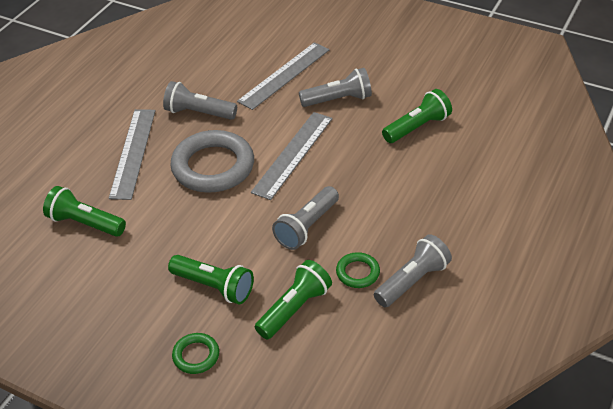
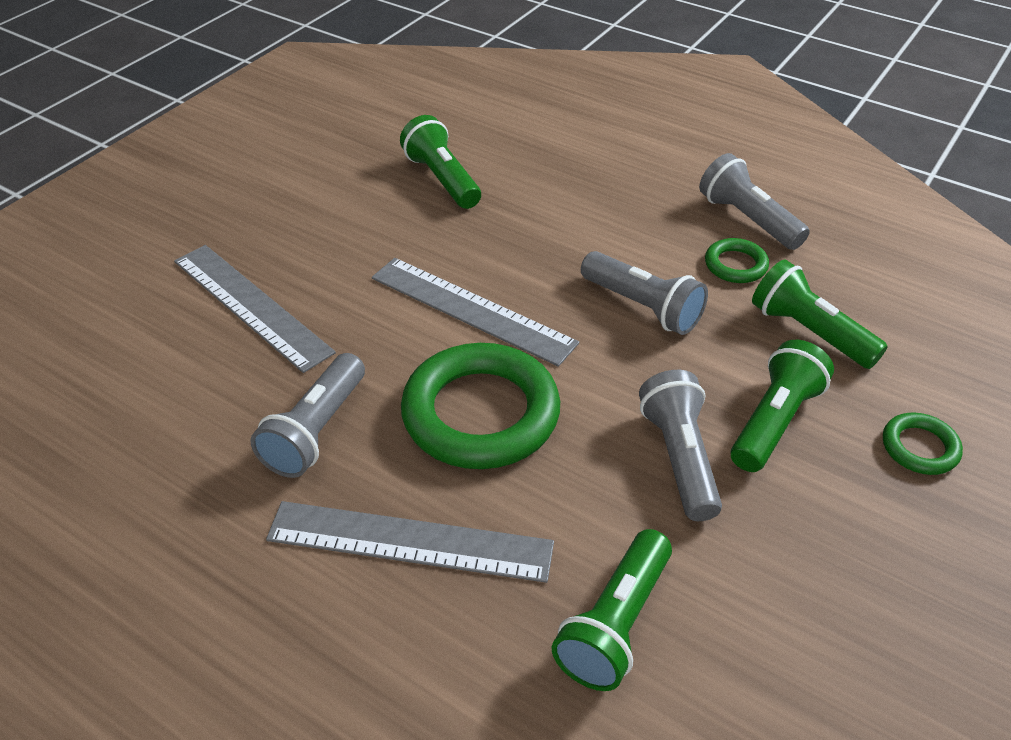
camera: 85 degrees left, 0 degrees up
(213, 166) = (480, 413): grey ring -> green ring
(338, 100) = (348, 248): grey flashlight -> grey flashlight (679, 457)

